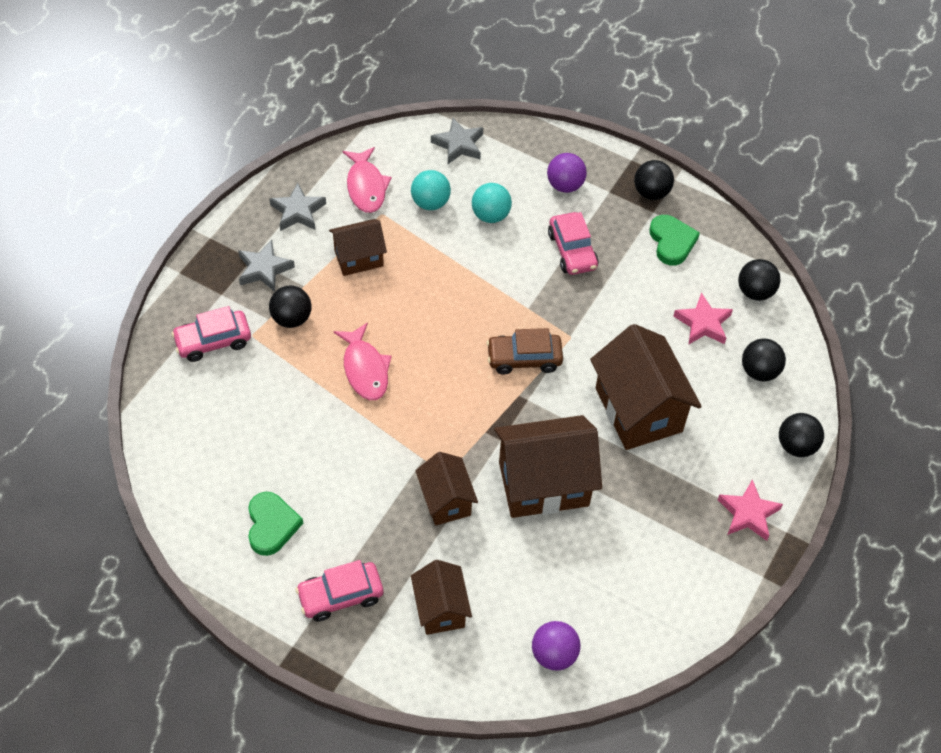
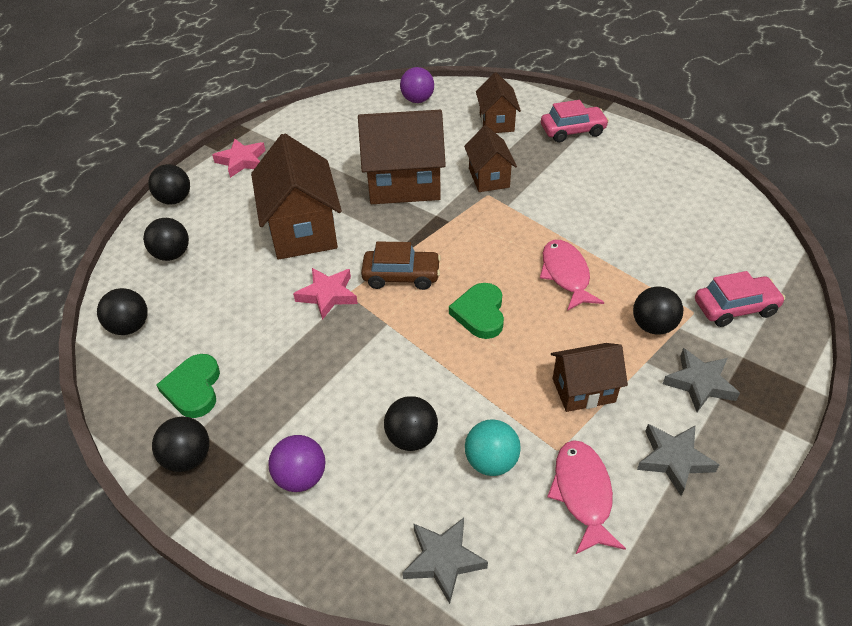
camera: 170 degrees left, 10 degrees down
(271, 525) = (635, 169): green heart -> green heart (480, 313)
(490, 215) = (411, 438): turquoise ball -> black ball
(572, 251) = (319, 384): pink car -> none
(703, 323) = (203, 298): pink star -> pink star (327, 295)

